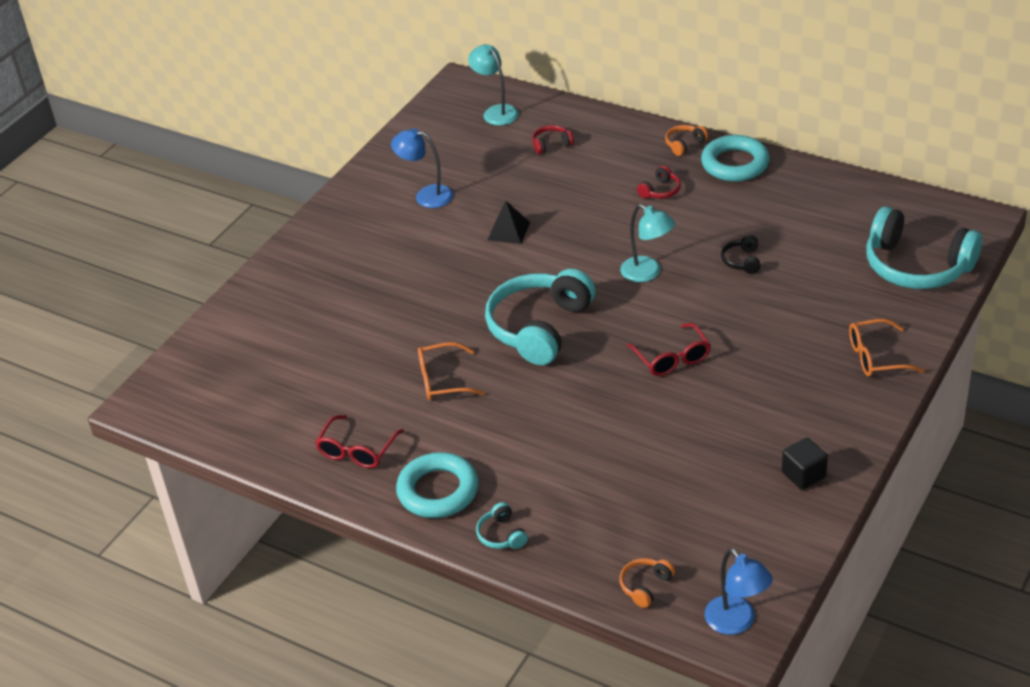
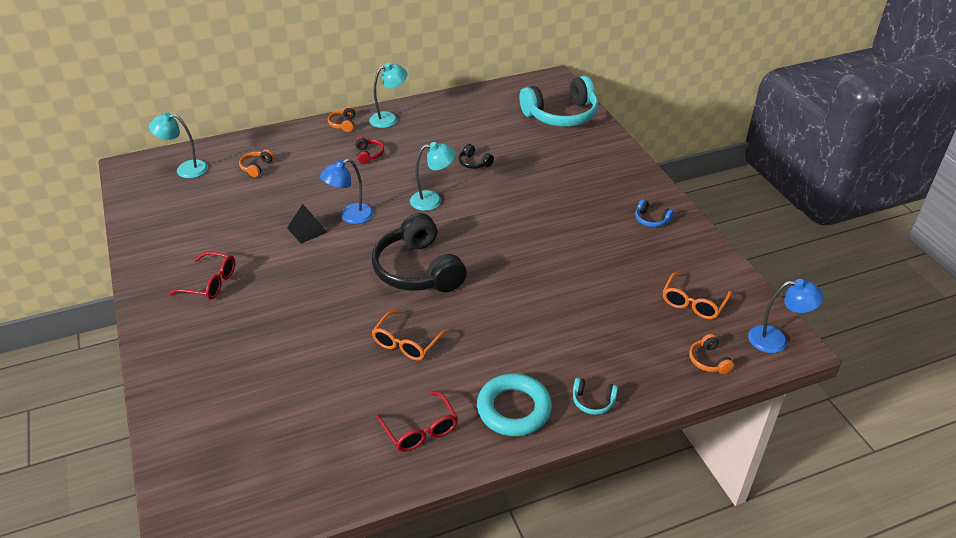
camera: 55 degrees left, 0 degrees up
(426, 195) = (212, 244): blue lamp -> blue lamp (350, 217)
(539, 327) = (418, 270): turquoise headphones -> black headphones
(551, 144) = (256, 167): red headphones -> orange headphones
(672, 358) = (521, 234): red glasses -> red glasses (210, 283)
(735, 164) = (389, 118): turquoise ring -> turquoise lamp
(803, 475) = (678, 244): black cube -> none
(818, 433) = (651, 220): none -> blue headphones
(876, 357) = (614, 167): orange glasses -> orange glasses (693, 303)

